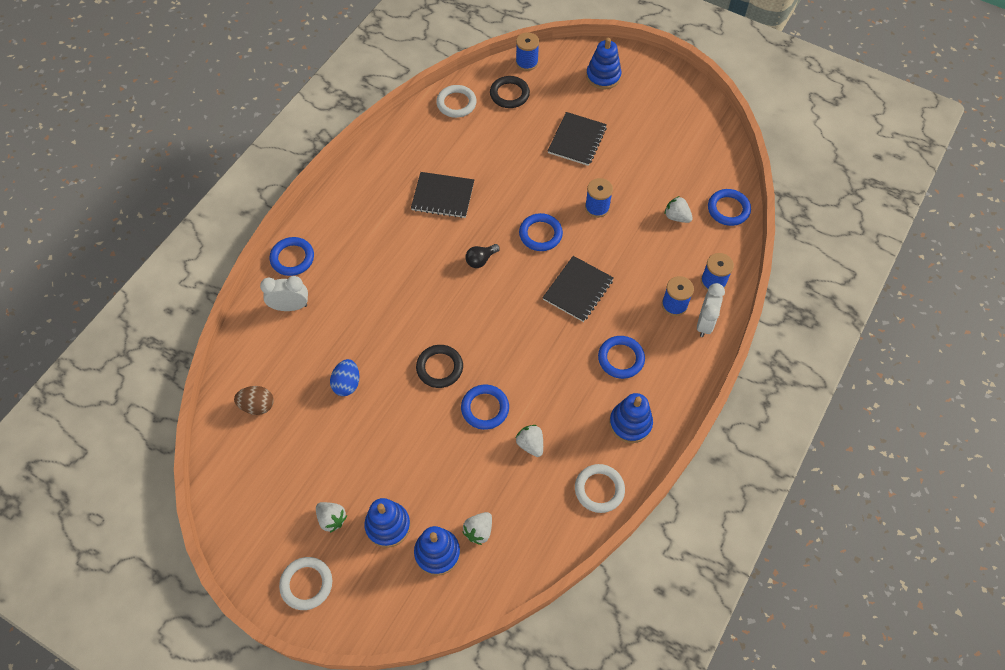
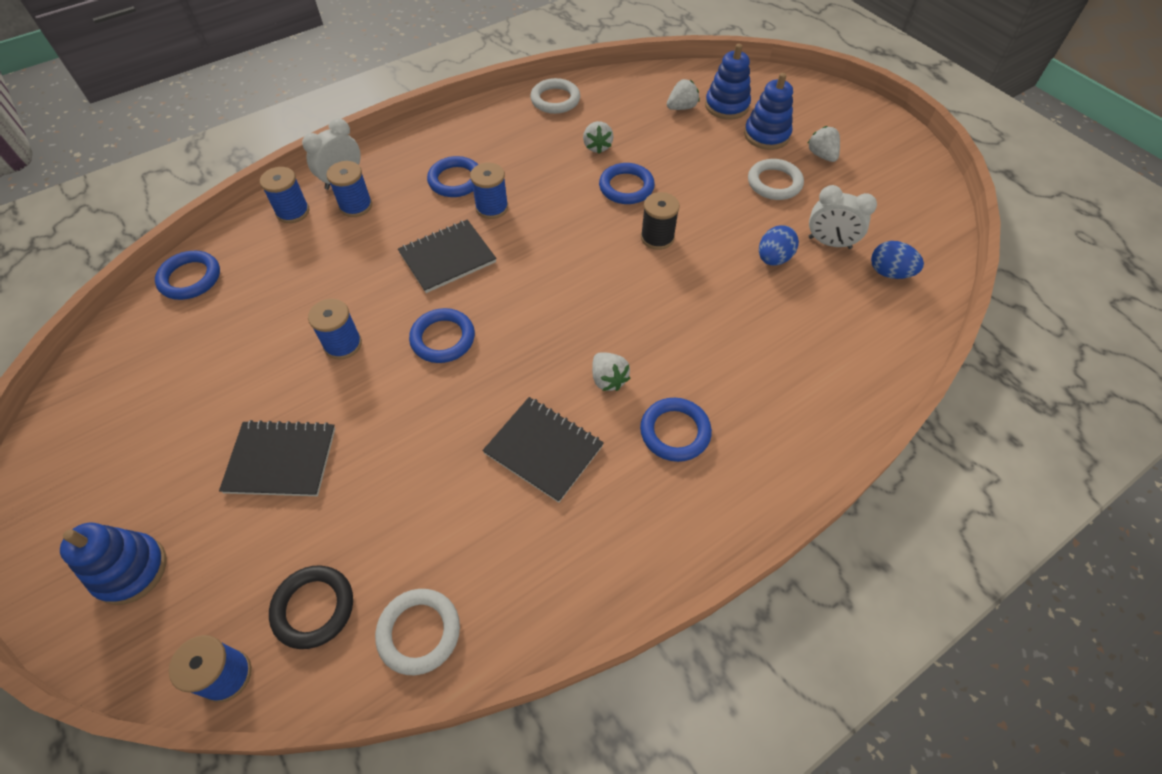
camera: 155 degrees left, 5 degrees down
(257, 406) = (889, 273): brown egg -> blue egg
(290, 306) = (828, 372): white clock -> white clock (829, 243)
(292, 258) = (812, 441): blue ring -> blue ring (675, 432)
(306, 584) = (856, 122): white ring -> white ring (774, 183)
(439, 368) = (657, 237): black ring -> black spool
(481, 260) = (542, 335): black light bulb -> none
(576, 344) = (492, 208): none -> blue spool
(577, 140) = (281, 460): black notebook -> black notebook turned 45 degrees clockwise
(630, 423) = (490, 131): blue stacking toy -> none
(676, 217) = (258, 293): white strawberry -> white strawberry (608, 379)

